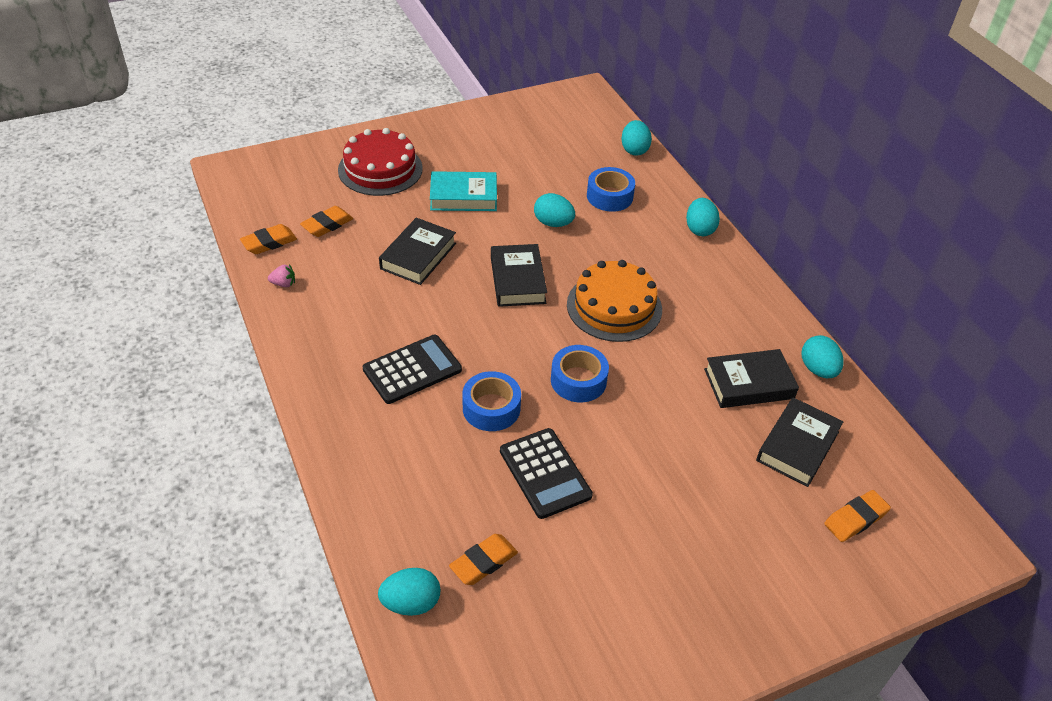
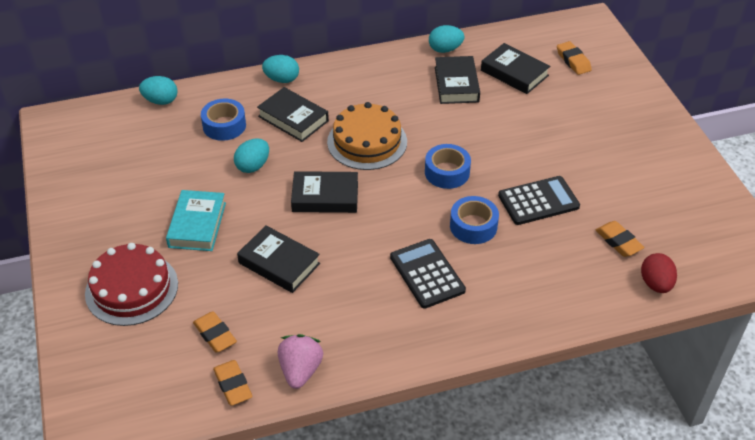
camera: 80 degrees left, 0 degrees up
(283, 284) = (300, 370): pink strawberry -> pink strawberry, size x1.93
(411, 603) = (655, 284): turquoise egg -> red egg
(636, 244) = (293, 118): none -> black book

